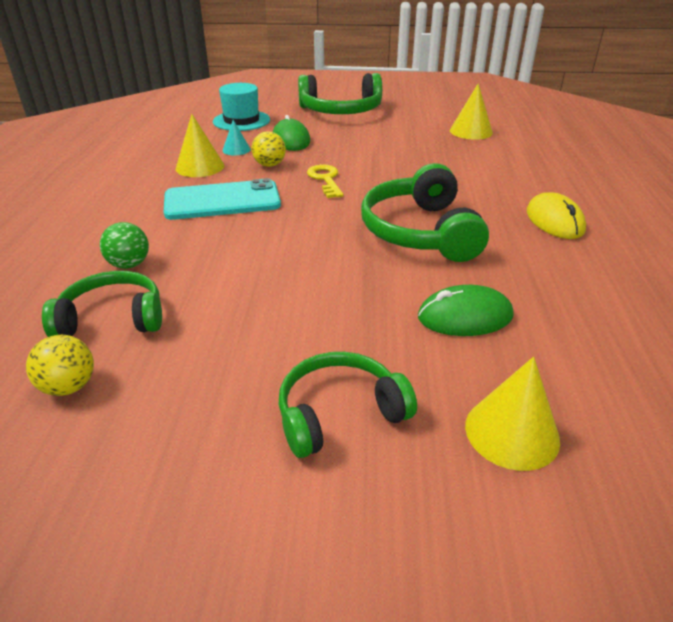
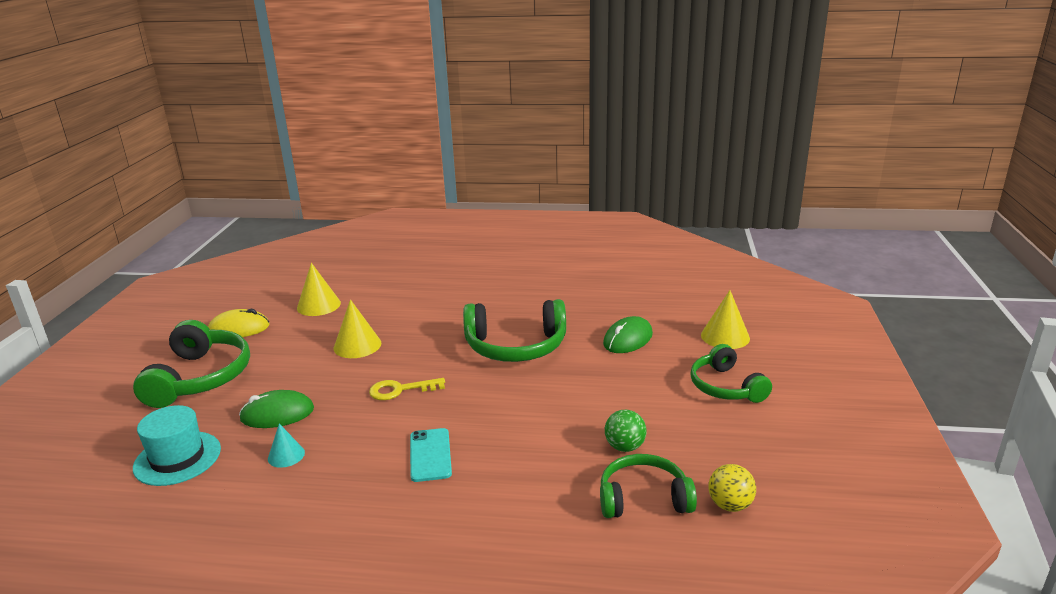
camera: 85 degrees left, 10 degrees down
(112, 318) = (643, 498): green headphones -> green headphones turned 90 degrees clockwise
(129, 264) = (556, 503): green ball -> green ball (624, 447)
(200, 167) = (328, 481): yellow cone -> yellow cone (357, 345)
(222, 201) = (430, 455): turquoise phone -> turquoise phone, size x0.61
(269, 165) = (347, 427): yellow ball -> none
(465, 317) = (628, 339): green mouse -> green mouse turned 45 degrees clockwise
(554, 221) = (508, 293): yellow mouse -> yellow mouse (239, 329)

